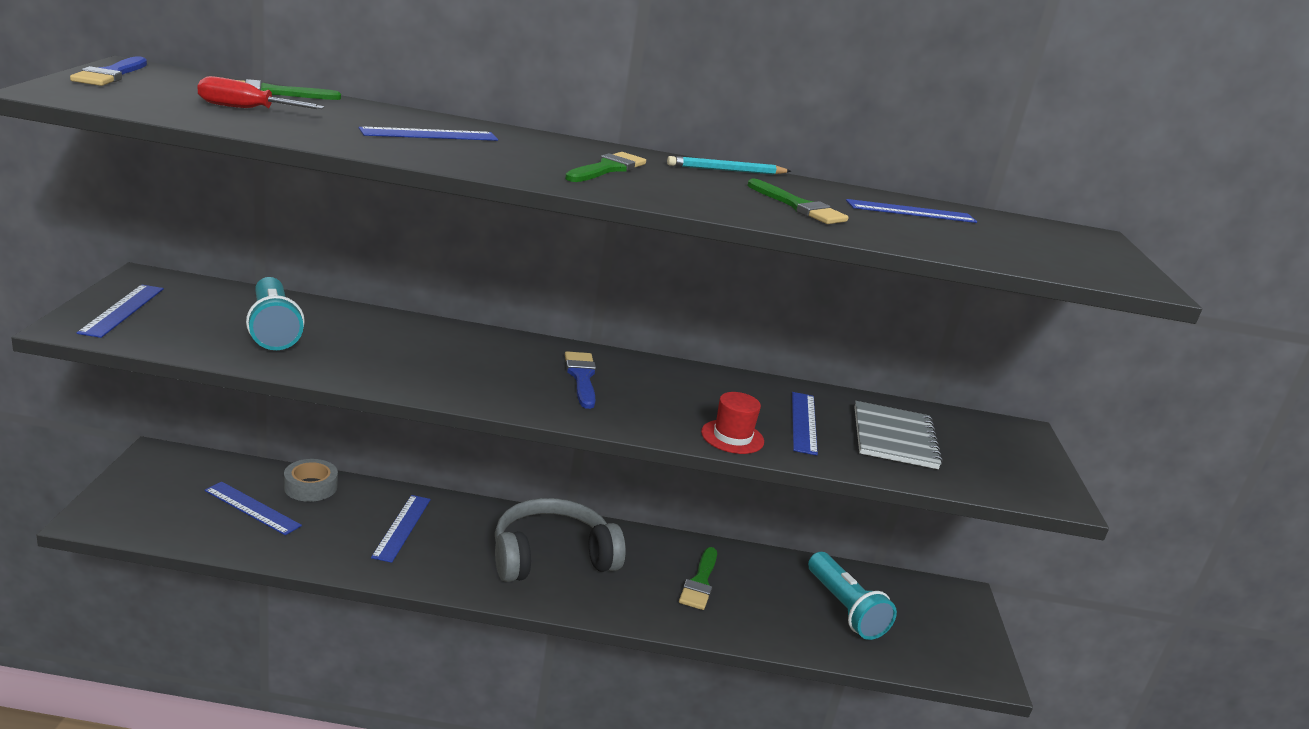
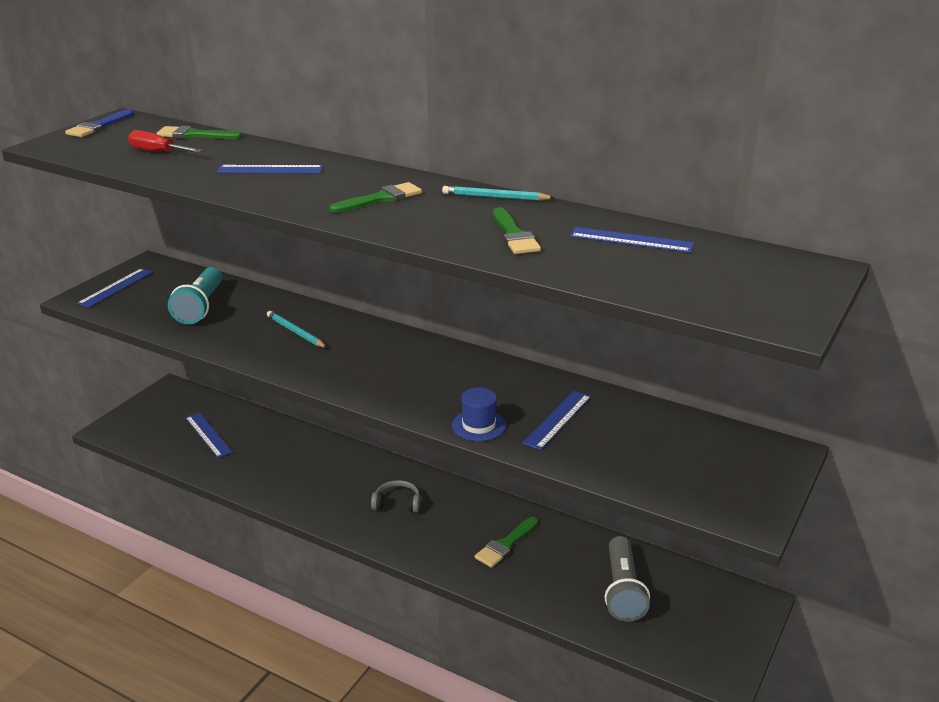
camera: 30 degrees right, 5 degrees up
(310, 487) = (256, 424): grey tape -> none
(402, 527) = (300, 464): blue ruler -> none
(429, 352) = (296, 332): none -> turquoise pencil
(551, 556) = (397, 503): grey headphones -> grey headphones, size x0.48
(581, 377) = (396, 362): blue brush -> none
(732, 437) = (478, 425): red hat -> blue hat
(845, 609) = (623, 590): turquoise flashlight -> grey flashlight
(894, 438) = (634, 443): grey notebook -> none

